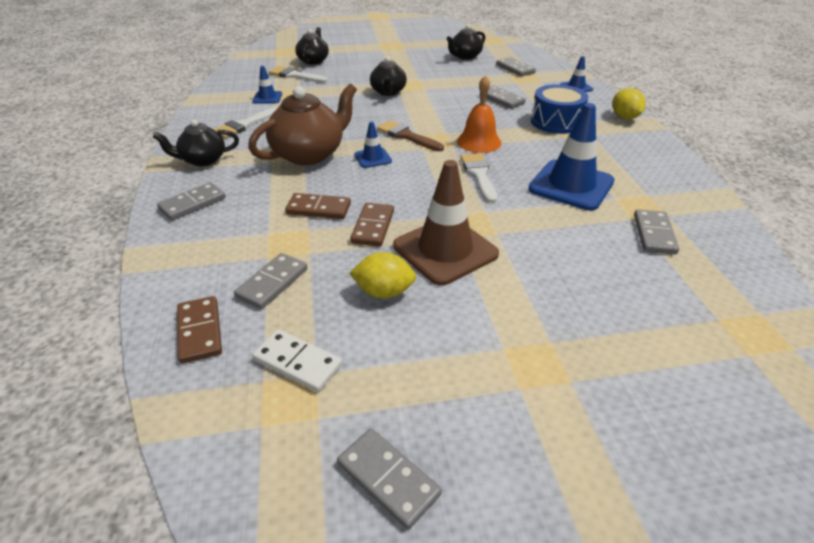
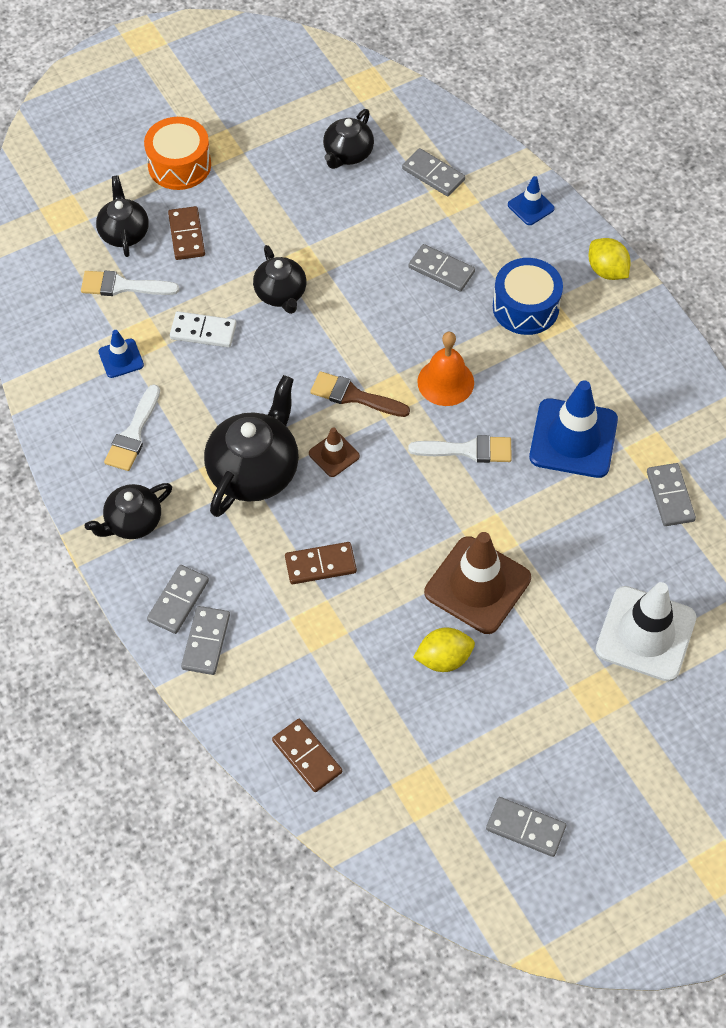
camera: 20 degrees left, 20 degrees up
(272, 283) = (335, 682): grey domino -> grey domino (206, 642)
(297, 363) = (409, 758): white domino -> white domino (203, 331)
(309, 154) = (254, 471): brown teapot -> black teapot
(364, 47) = (179, 165): none -> orange drum
(373, 158) = (334, 455): blue traffic cone -> brown traffic cone
(373, 227) = (392, 574): brown domino -> brown domino (187, 235)
(479, 175) = (468, 450): white brush -> white brush turned 120 degrees clockwise
(606, 325) = (645, 634): none -> white traffic cone

